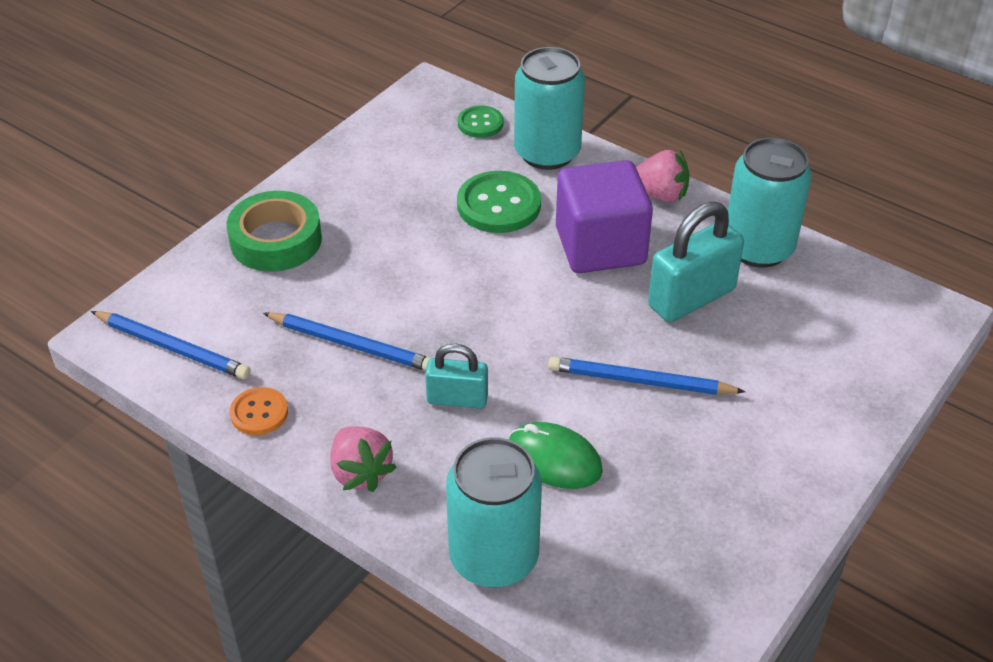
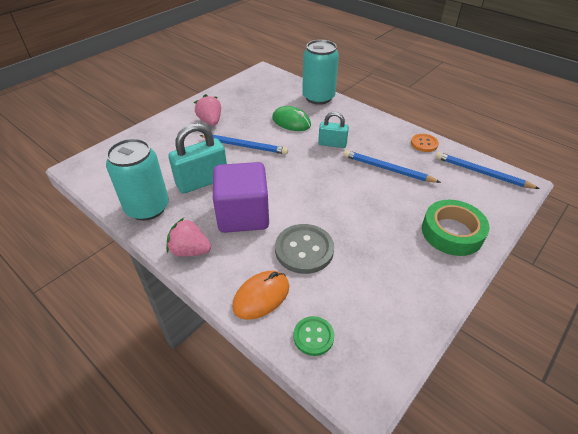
camera: 175 degrees left, 0 degrees up
(360, 472) = (372, 122): pink strawberry -> pink strawberry (210, 121)
(499, 205) = (304, 250): green button -> grey button
(547, 153) = (261, 296): turquoise can -> orange mouse

